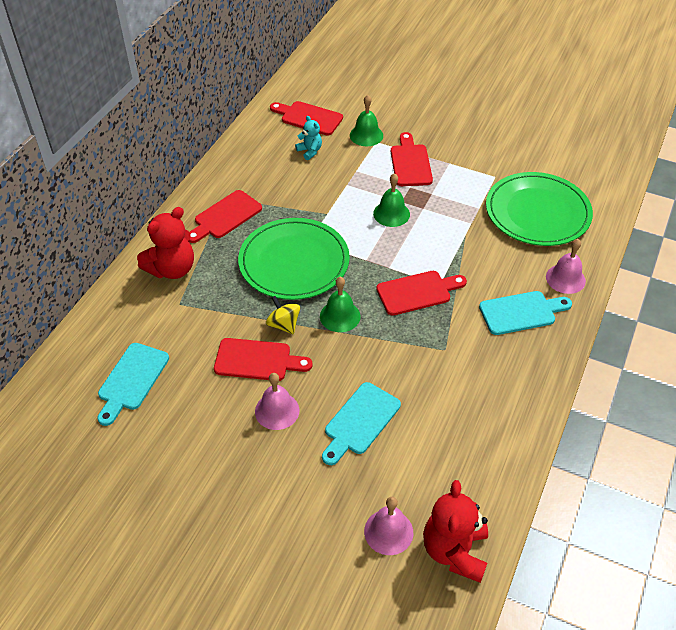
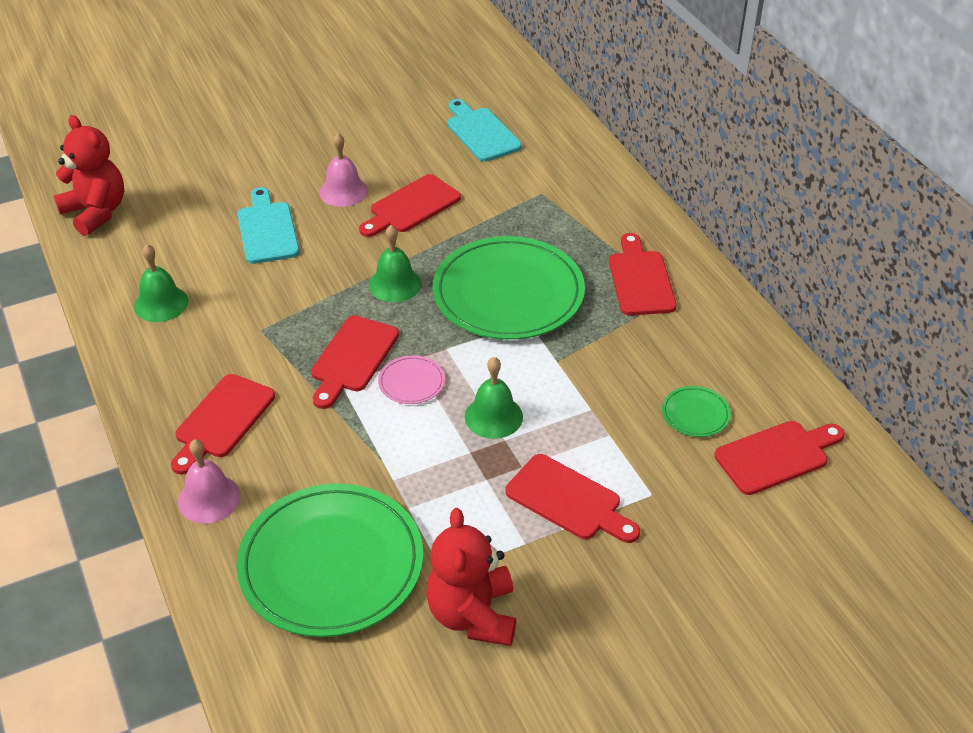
camera: 130 degrees right, 5 degrees down
(172, 269) = (596, 208): red teddy bear -> red teddy bear (473, 615)
(284, 324) = (432, 243): yellow spinning top -> none
(310, 151) = (695, 414): turquoise teddy bear -> green plate
(366, 135) = (676, 493): green bell -> green bell (161, 303)
(388, 532) = (160, 190): pink bell -> none
(405, 257) = (411, 382): none -> pink plate
(521, 312) = (222, 420): turquoise cutting board -> red cutting board

